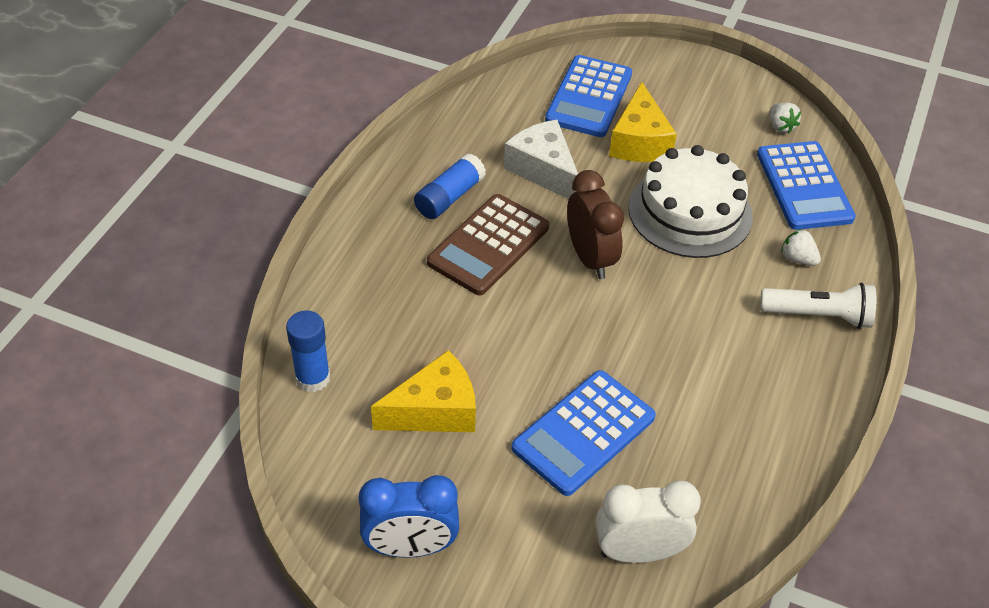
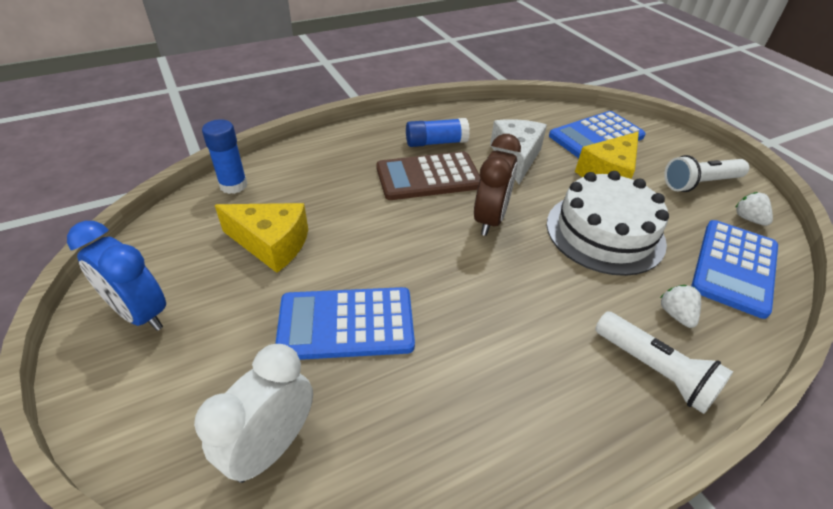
camera: 40 degrees right, 5 degrees down
(638, 552) = (271, 447): white clock -> white clock turned 90 degrees counterclockwise
(718, 107) = (700, 183): none -> white flashlight
(780, 126) = (748, 219): white strawberry -> white strawberry turned 135 degrees clockwise

